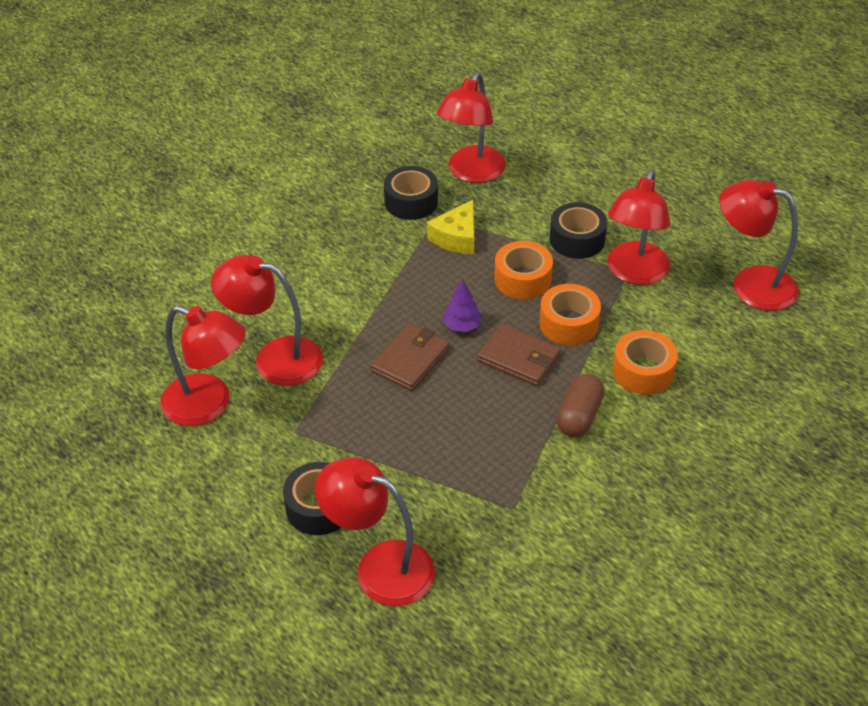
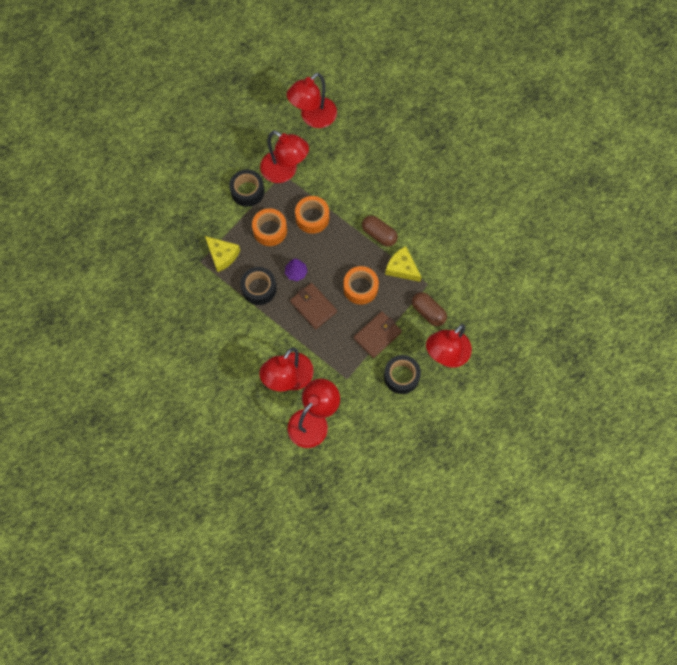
camera: 75 degrees left, 25 degrees up
(411, 202) = (181, 272): black tape -> black tape (259, 288)
(457, 520) = (428, 312): none -> brown capsule
(471, 173) = (166, 230): red lamp -> none
(518, 358) = (329, 251): brown wallet -> brown wallet (377, 335)
(529, 463) = (402, 268): none -> yellow cheese
(643, 371) = (358, 193): orange tape -> orange tape (360, 288)

